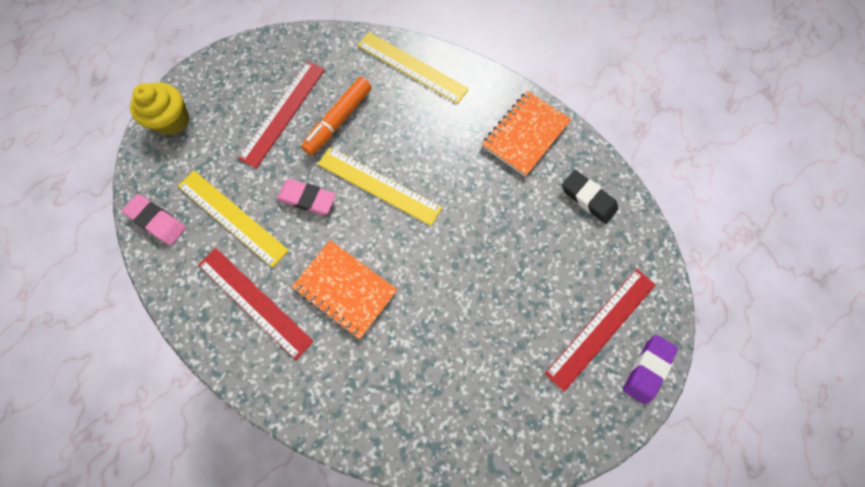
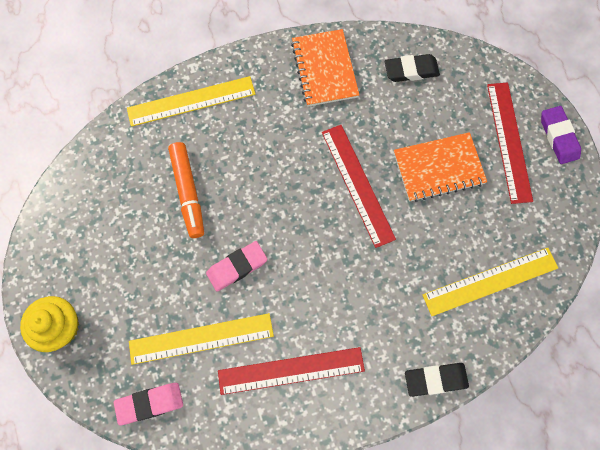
camera: 50 degrees left, 0 degrees up
(283, 113) = (140, 230): red ruler -> red ruler (357, 184)
(332, 425) = (435, 379): none -> black eraser
(345, 289) = (338, 293): orange notebook -> orange notebook (438, 168)
(379, 185) = (273, 205): yellow ruler -> yellow ruler (490, 281)

